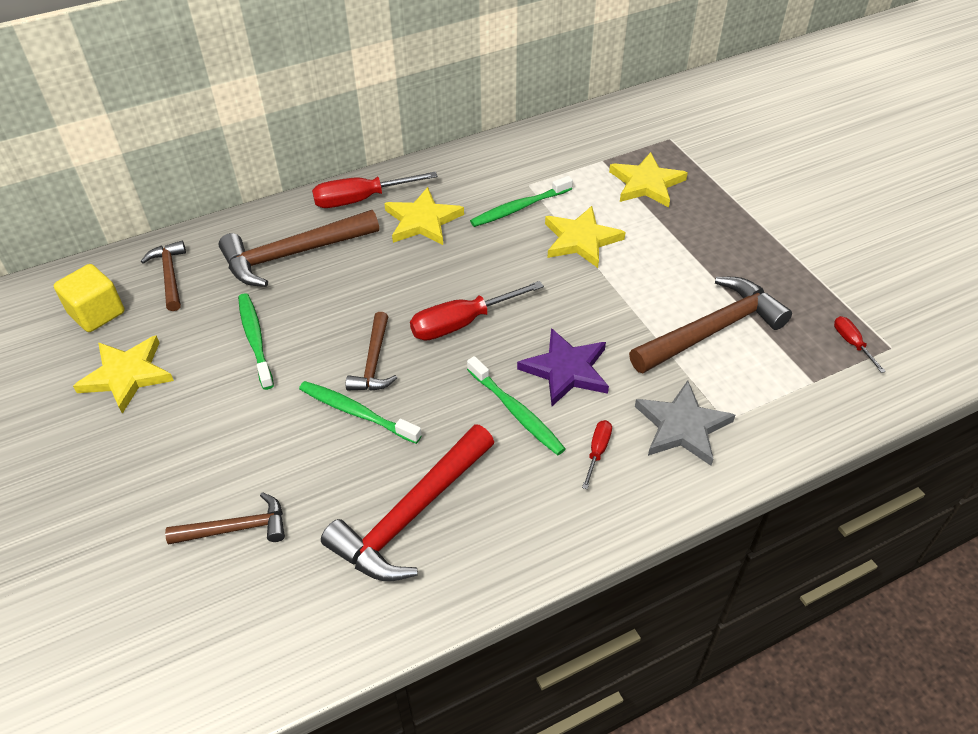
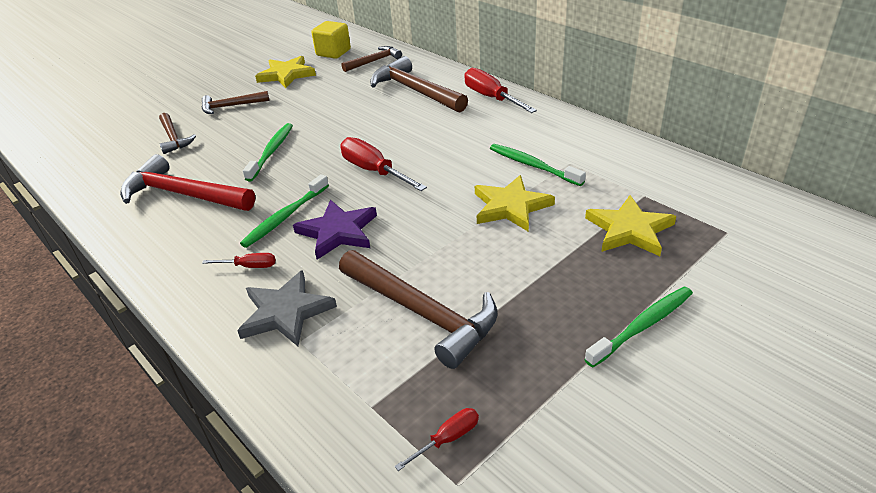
camera: 75 degrees right, 10 degrees down
(255, 339) = (328, 101): green toothbrush -> green toothbrush (642, 326)
(374, 362) = (321, 146): brown hammer -> brown hammer (231, 106)
(422, 221) = (483, 127): yellow star -> none

